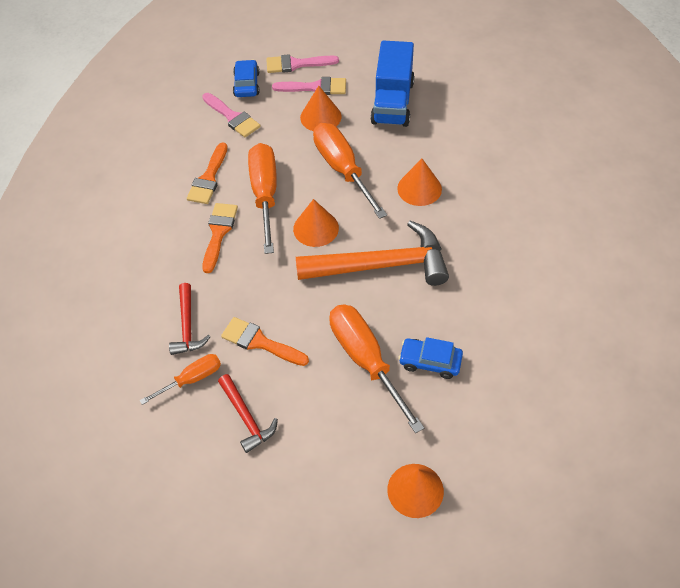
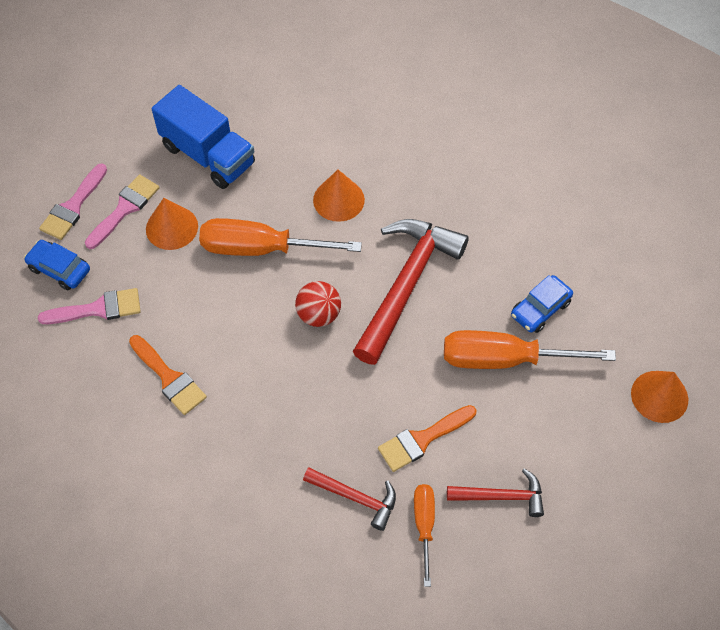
camera: 60 degrees left, 5 degrees up
(219, 233) = (254, 406): orange brush -> none
(265, 195) = (237, 336): orange screwdriver -> none
(316, 228) = (318, 314): orange cone -> red ball
(381, 265) = (406, 285): orange hammer -> red hammer

